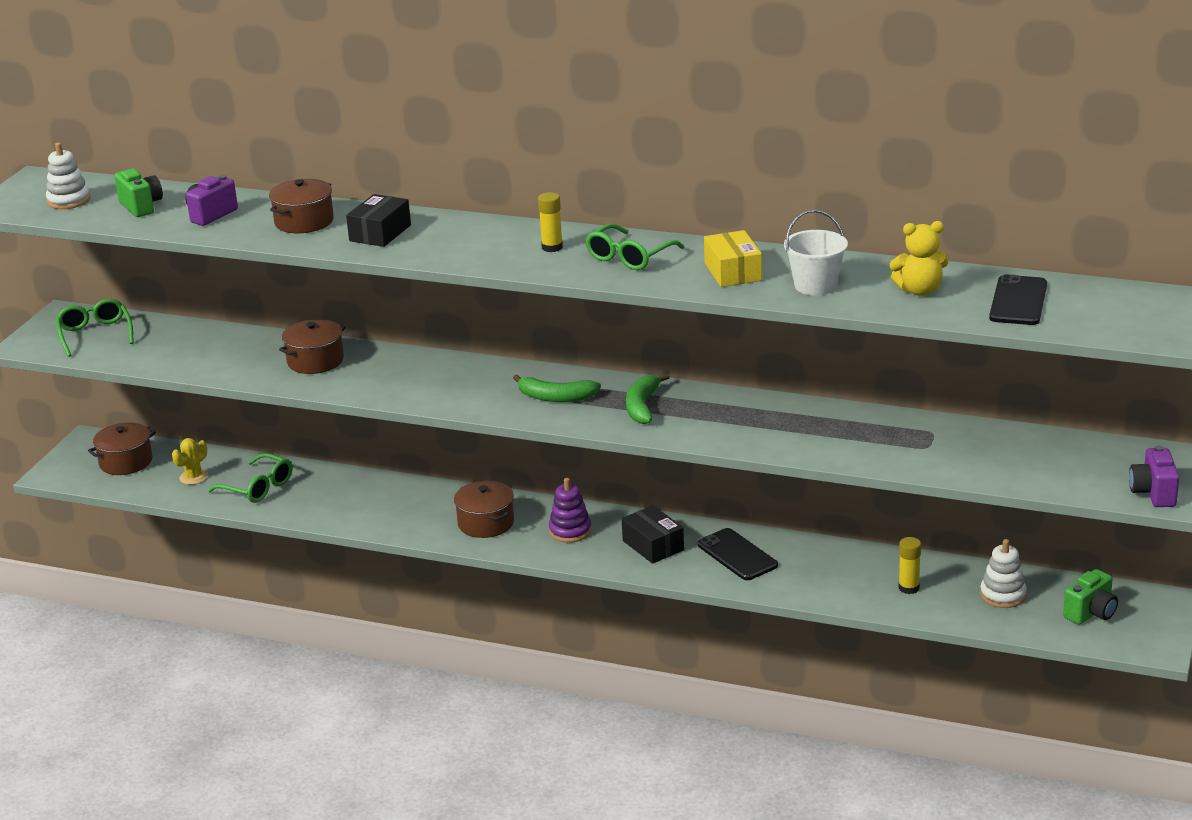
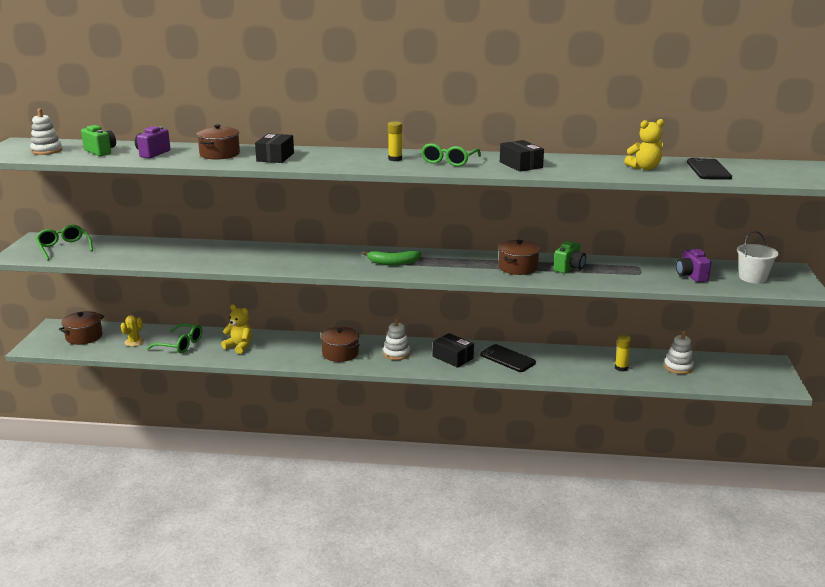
camera: 15 degrees left, 5 degrees down
(315, 361) = (223, 253): brown pot -> brown pot (518, 267)
(341, 498) = (239, 347): none -> yellow teddy bear
(570, 531) = (396, 353): purple stacking toy -> white stacking toy
(642, 406) = (451, 264): green banana -> none
(733, 272) = (521, 165): yellow box -> black box
(815, 285) = (578, 168): white bucket -> white bucket (752, 278)
(1091, 613) = (735, 372): green camera -> green camera (569, 268)
(1153, 493) = (792, 287): purple camera -> purple camera (691, 276)

